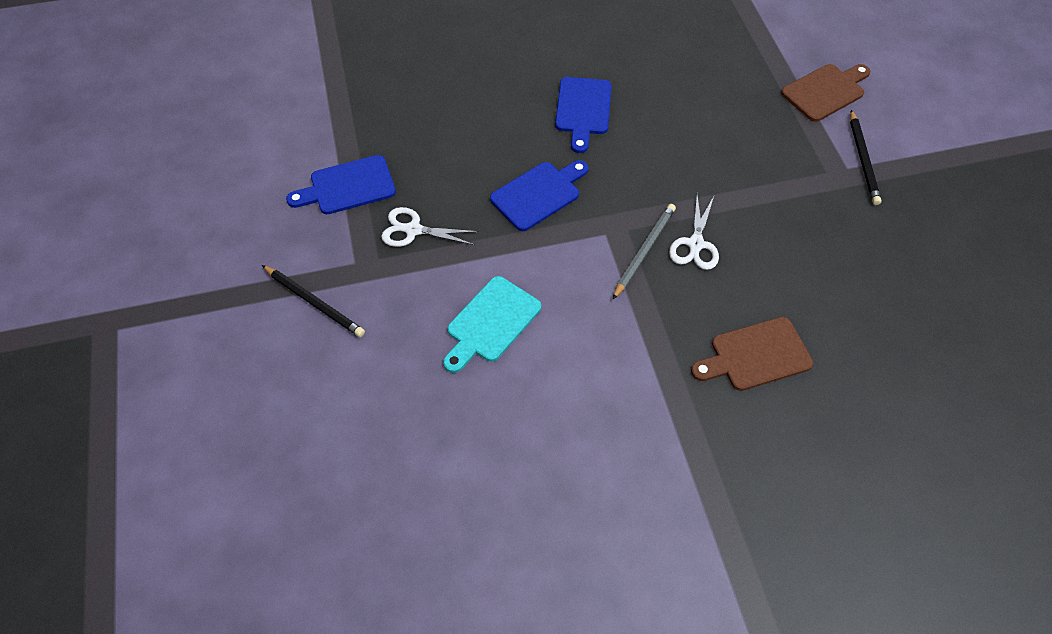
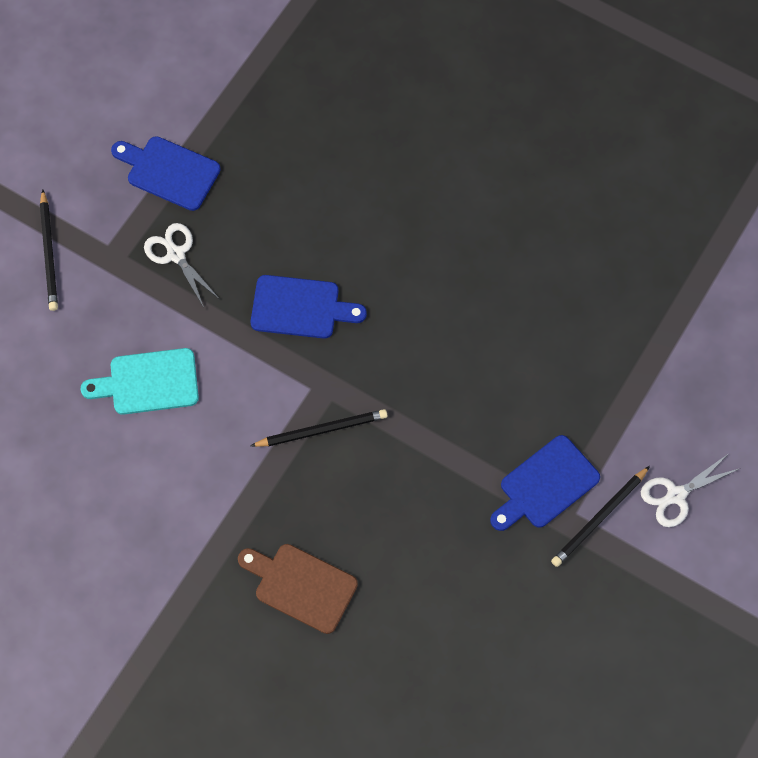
camera: 45 degrees right, 10 degrees up
(583, 110) = (425, 261): blue cutting board -> blue cutting board (545, 485)
(644, 251) = (322, 430): grey pencil -> black pencil
(695, 244) = (367, 461): white scissors -> white scissors (676, 495)
(825, 91) = (655, 429): brown cutting board -> none

